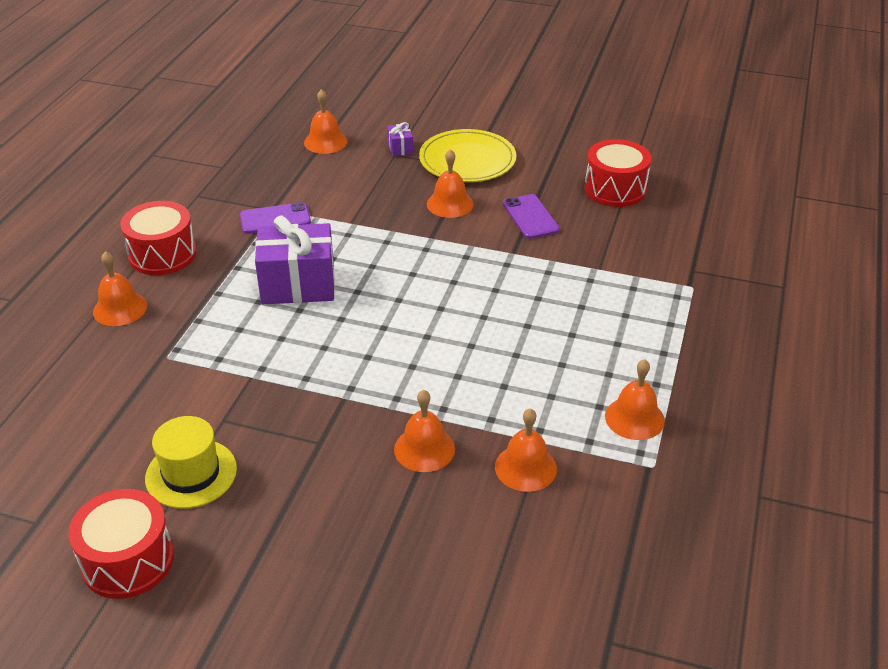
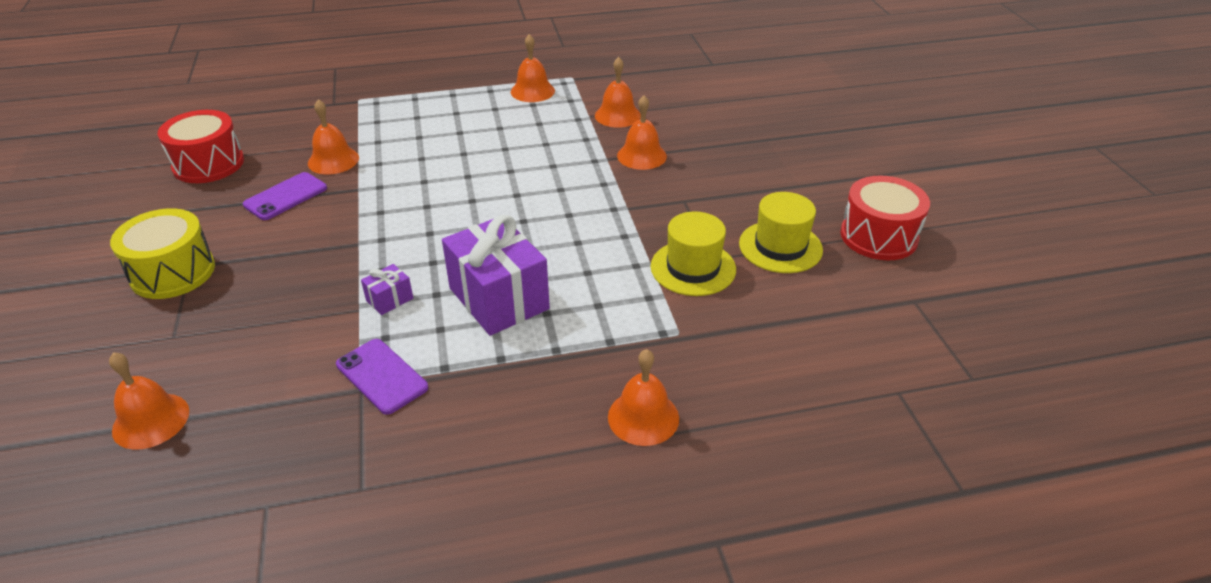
camera: 120 degrees left, 0 degrees up
(162, 254) = (519, 442): red drum -> none
(225, 401) = (693, 268): none -> yellow hat
(400, 148) = (153, 338): purple gift -> purple gift (389, 299)
(450, 204) = (282, 253): orange bell -> orange bell (333, 160)
(467, 160) = (173, 272): yellow plate -> yellow drum

